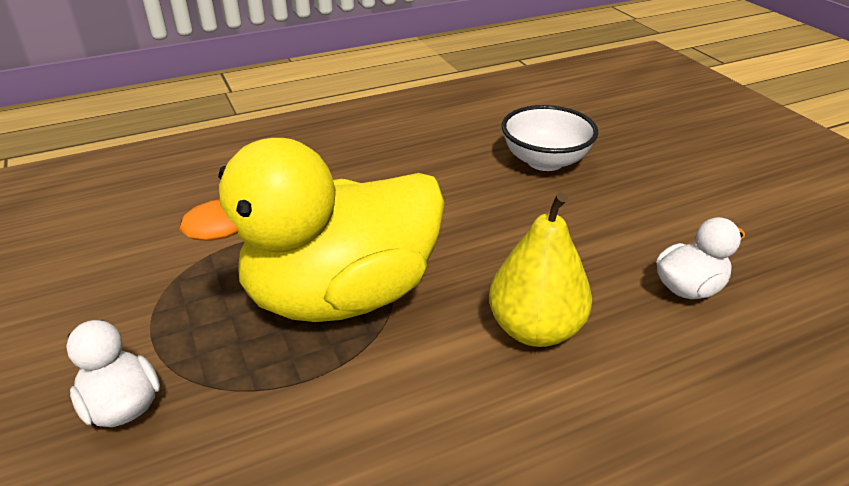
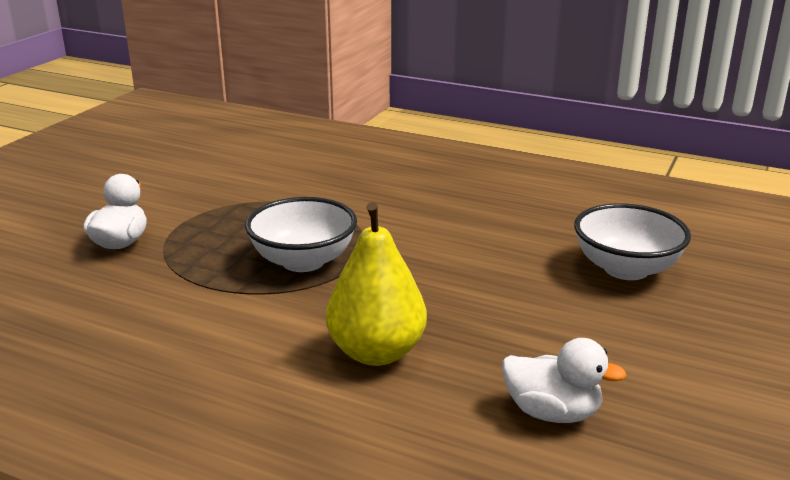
camera: 50 degrees right, 10 degrees down
(341, 295) = (303, 261): yellow duck -> white bowl

